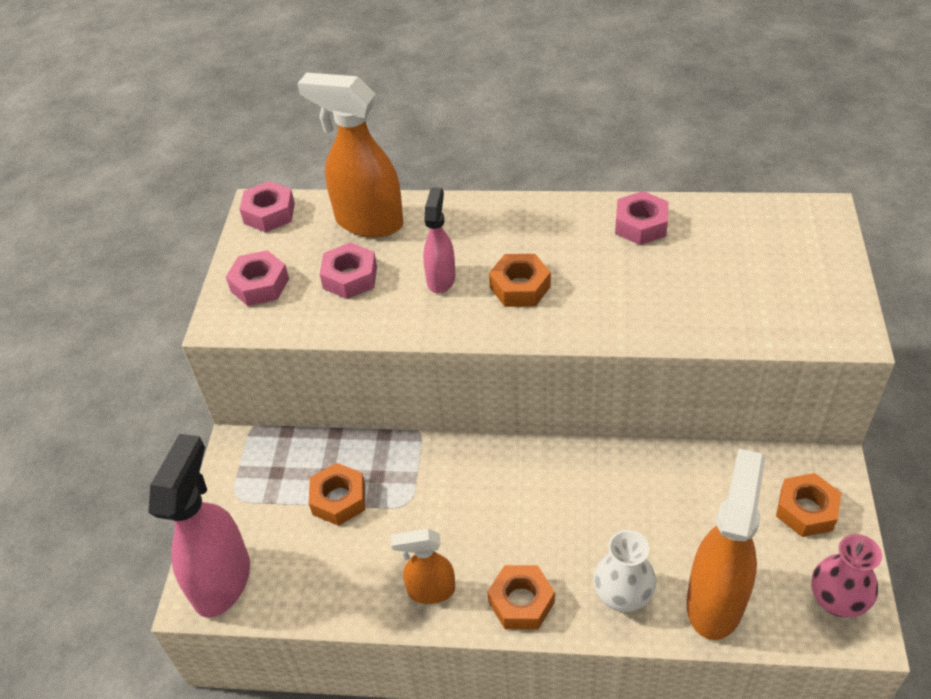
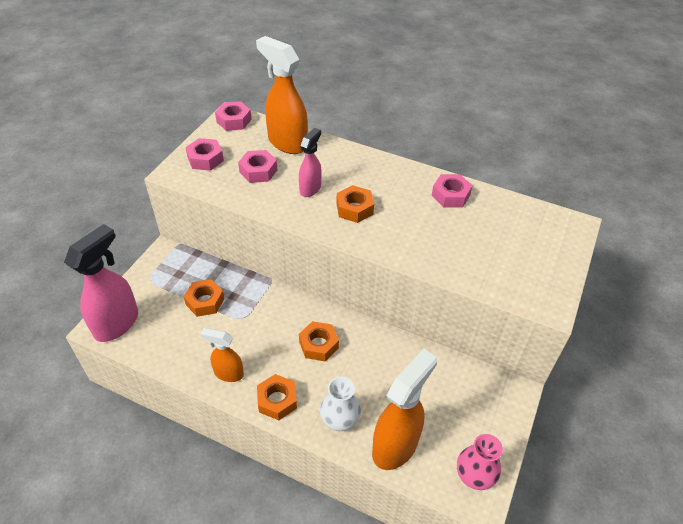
camera: 15 degrees right, 0 degrees up
(806, 510) = (484, 412): orange nut -> orange nut (318, 345)

